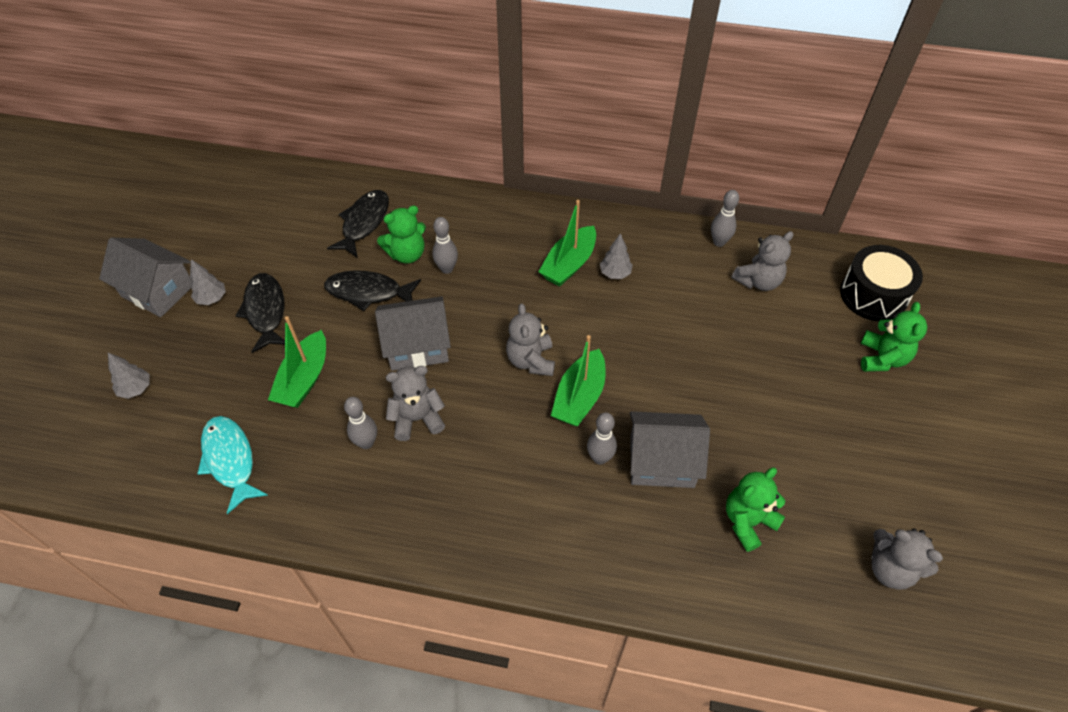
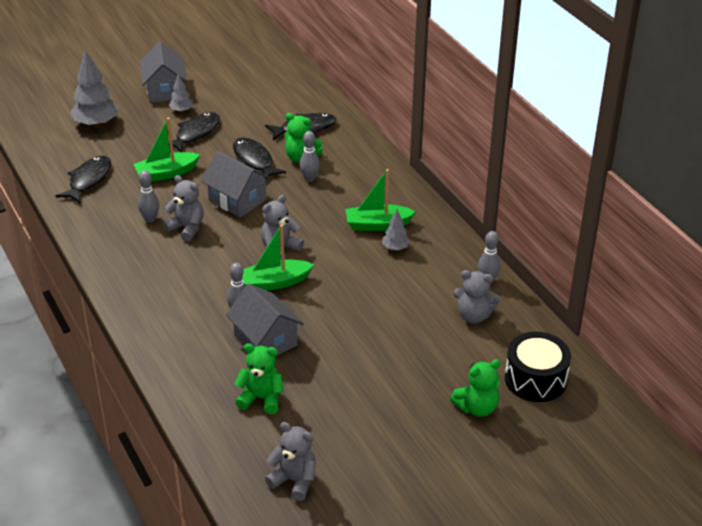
camera: 50 degrees right, 15 degrees down
(136, 389) = (96, 124): grey tree -> grey tree, size x1.92
(230, 460) = (88, 180): turquoise fish -> black fish
(890, 569) = (294, 480): grey teddy bear -> grey teddy bear turned 120 degrees clockwise

